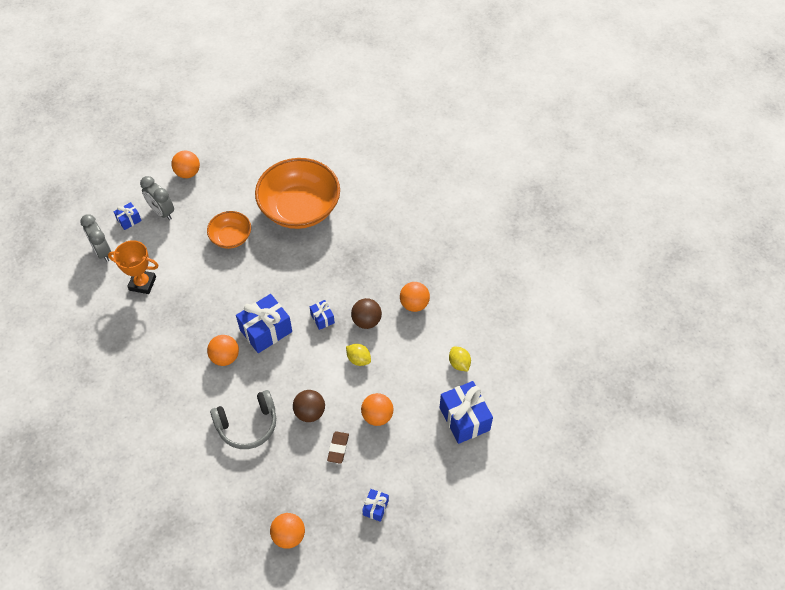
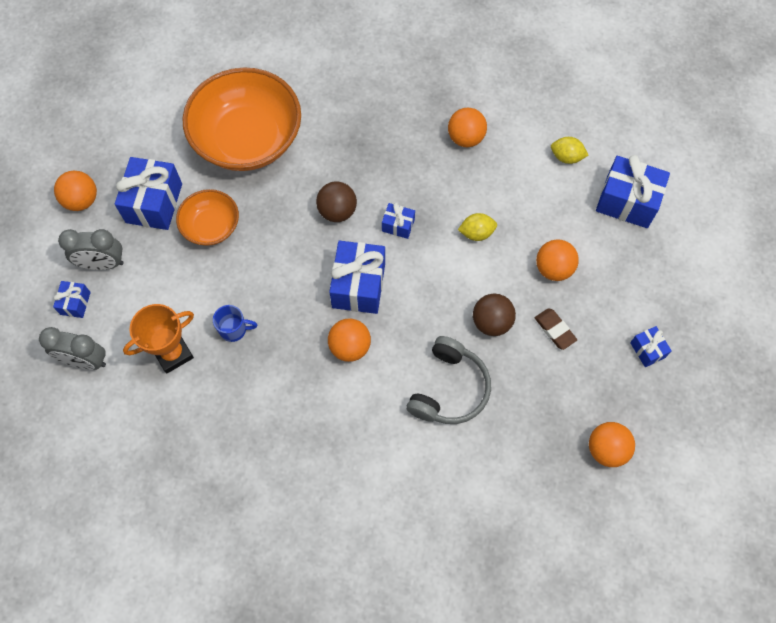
camera: 45 degrees left, 10 degrees up
(182, 297) = (234, 329): none -> blue mug
(218, 202) = (154, 203): none -> blue gift
(366, 321) = (441, 191): brown ball -> brown ball (337, 211)

